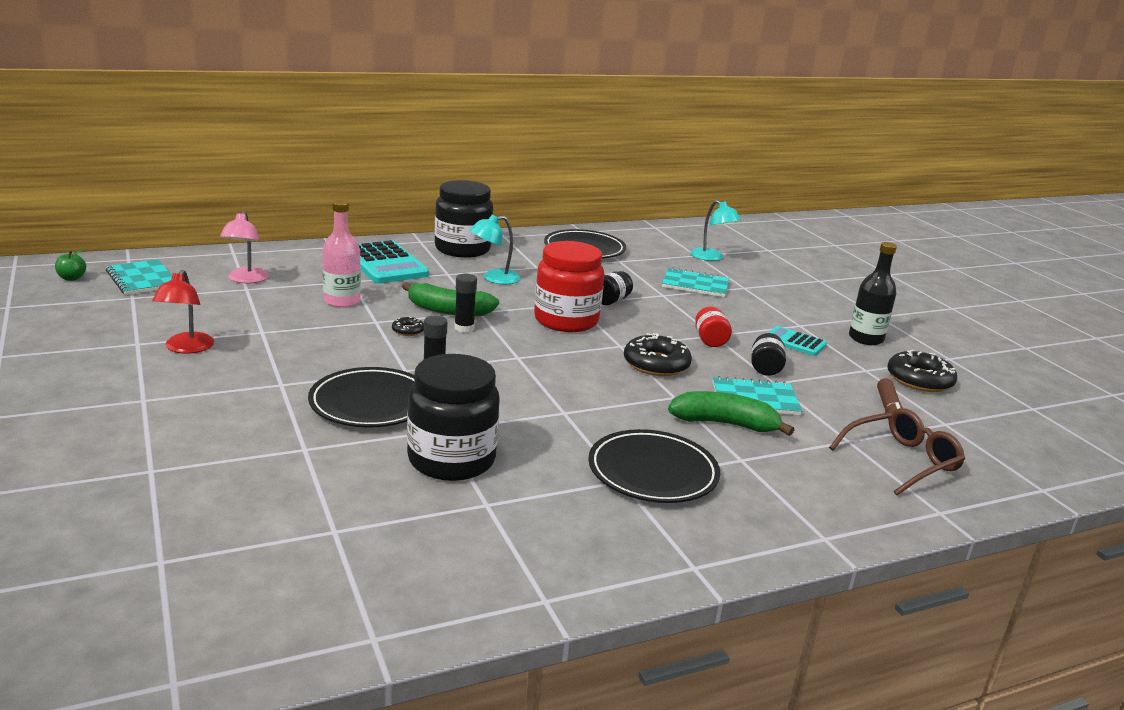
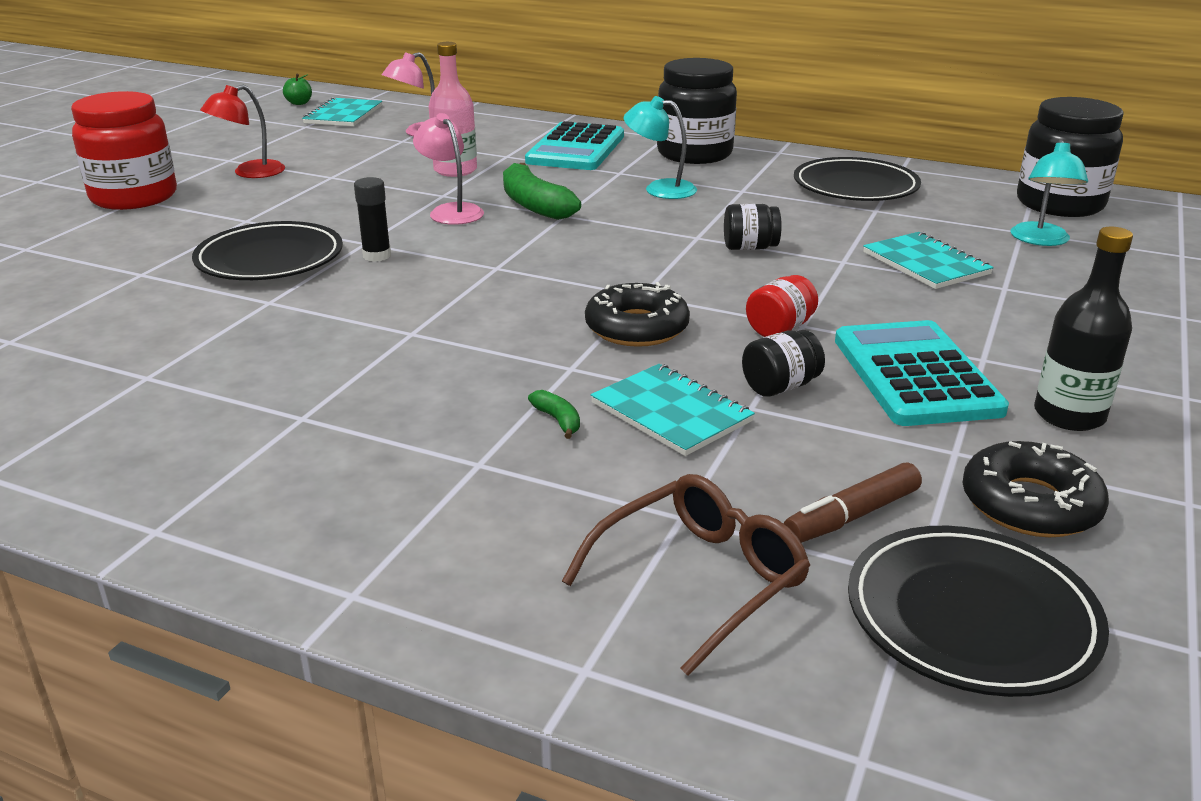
camera: 50 degrees right, 5 degrees up
(408, 331) = (451, 211): black donut -> pink lamp
(451, 460) = (213, 329): black jar -> black jar (1059, 204)
(464, 328) = (510, 225): black glue stick -> none
(566, 321) = (639, 251): red jar -> red jar (134, 197)
(652, 472) = (350, 426): black plate -> black plate (971, 617)
(725, 424) = (558, 420): green banana -> green banana, size x0.44
(795, 342) = (916, 375): turquoise calculator -> turquoise calculator, size x1.81
(901, 460) = (700, 580): brown glasses -> brown glasses turned 60 degrees counterclockwise

